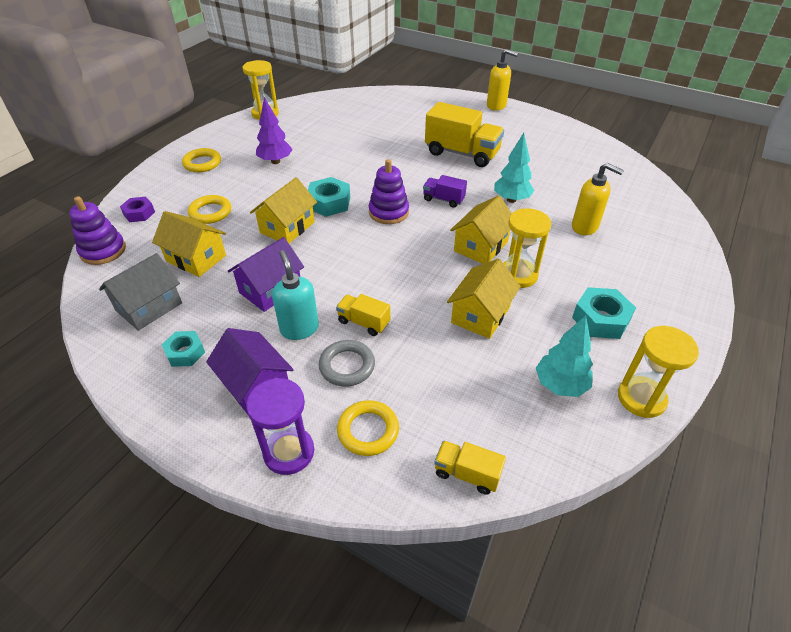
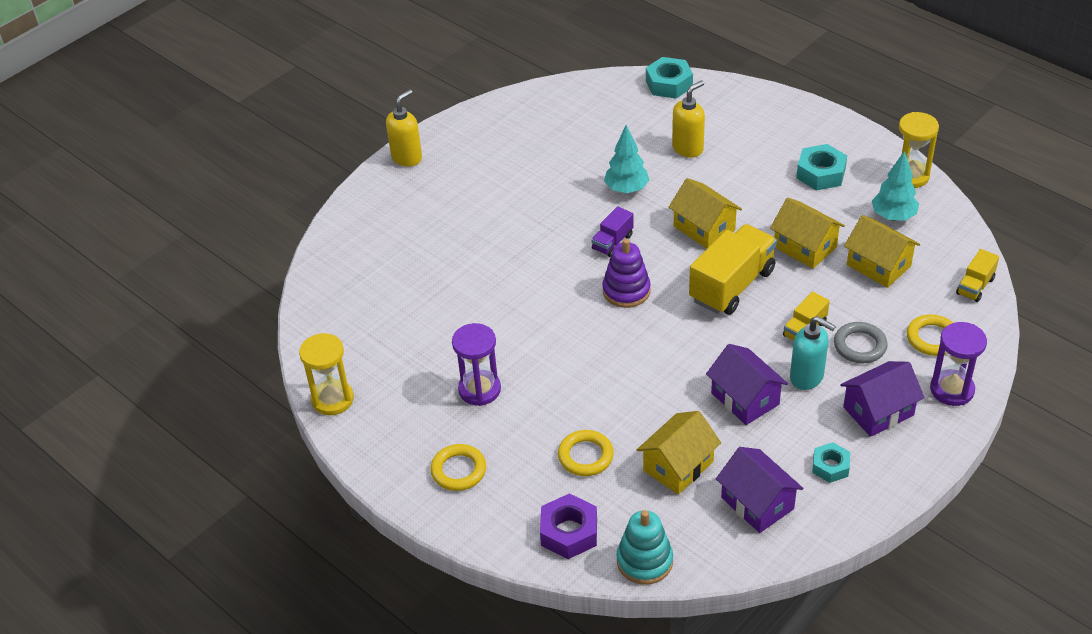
camera: 75 degrees left, 0 degrees up
(103, 251) = (644, 561): purple stacking toy -> turquoise stacking toy
(139, 213) = (569, 532): purple nut -> purple nut, size x1.53
(149, 307) = (757, 503): grey house -> purple house
(275, 161) = (479, 389): purple tree -> purple hourglass
(287, 227) = (635, 382): yellow house -> yellow house (878, 265)
(299, 328) = (807, 377): turquoise soap dispenser -> turquoise soap dispenser turned 135 degrees counterclockwise
(329, 203) = (593, 341): turquoise nut -> turquoise nut (669, 84)
(462, 153) = (517, 210): yellow truck -> yellow truck (732, 285)
(518, 275) = (753, 211): yellow hourglass -> none

